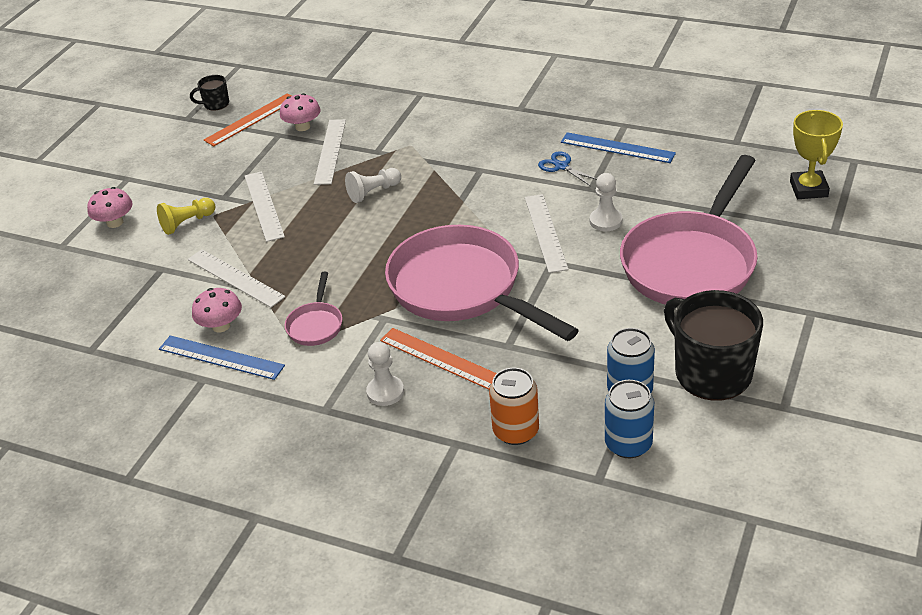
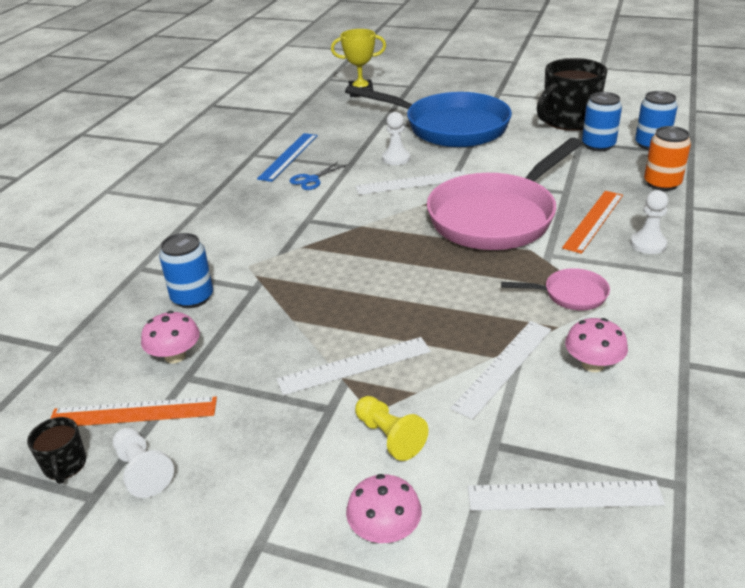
camera: 95 degrees left, 5 degrees down
(221, 357) = (645, 355): blue ruler -> none
(251, 119) = (133, 412): orange ruler -> orange ruler turned 45 degrees counterclockwise
(330, 151) = (243, 324): white ruler -> white ruler (564, 496)
(371, 124) = (192, 297): none -> blue can
(373, 192) = (337, 282): white pawn -> white pawn (142, 471)
(692, 262) = (449, 127): pink pan -> blue pan

